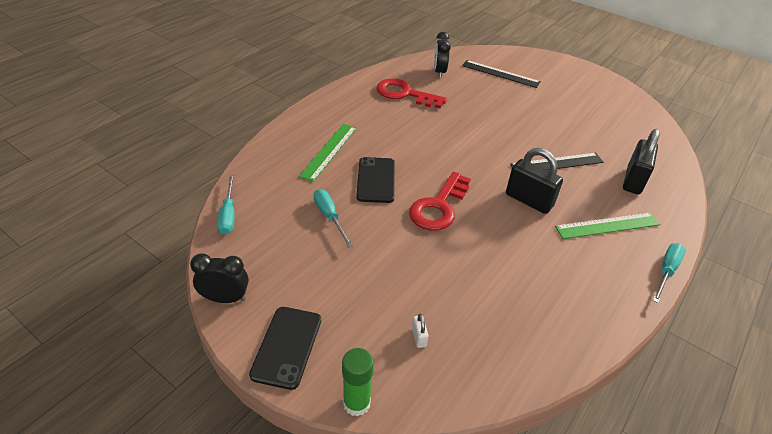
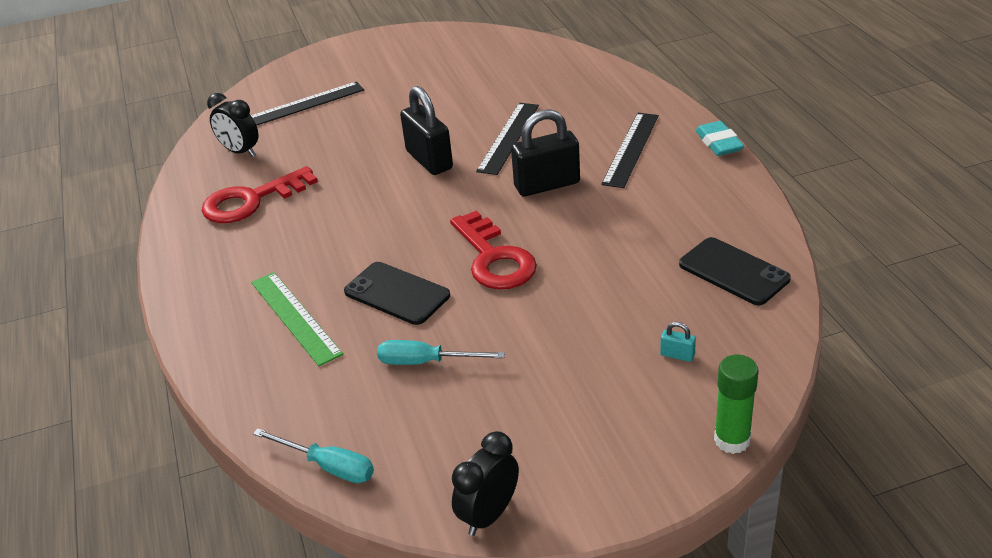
camera: 50 degrees left, 5 degrees down
(287, 347) = (613, 476): black phone -> black phone (733, 272)
(418, 337) = (677, 355): white padlock -> turquoise padlock
(607, 225) = (631, 149): green ruler -> black ruler
(633, 180) = (583, 100): black padlock -> black padlock (429, 160)
(666, 271) = (719, 143): turquoise screwdriver -> turquoise eraser

